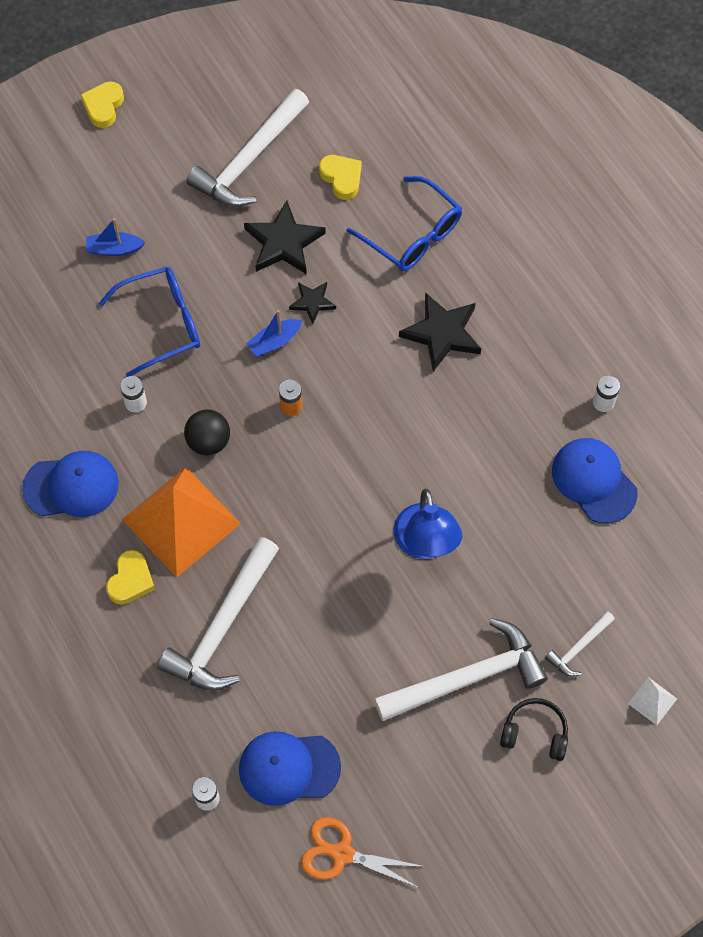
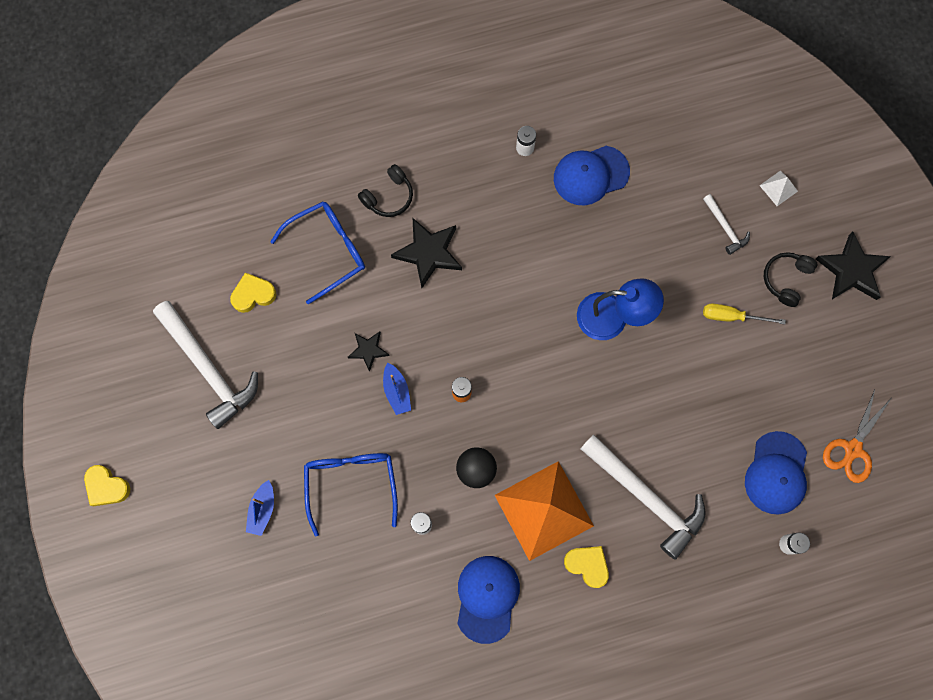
camera: 75 degrees left, 10 degrees up
(284, 242) = (302, 359): black star -> black star (851, 270)
(467, 678) = (731, 316): white hammer -> yellow screwdriver
(495, 277) = (389, 196): none -> black headphones

